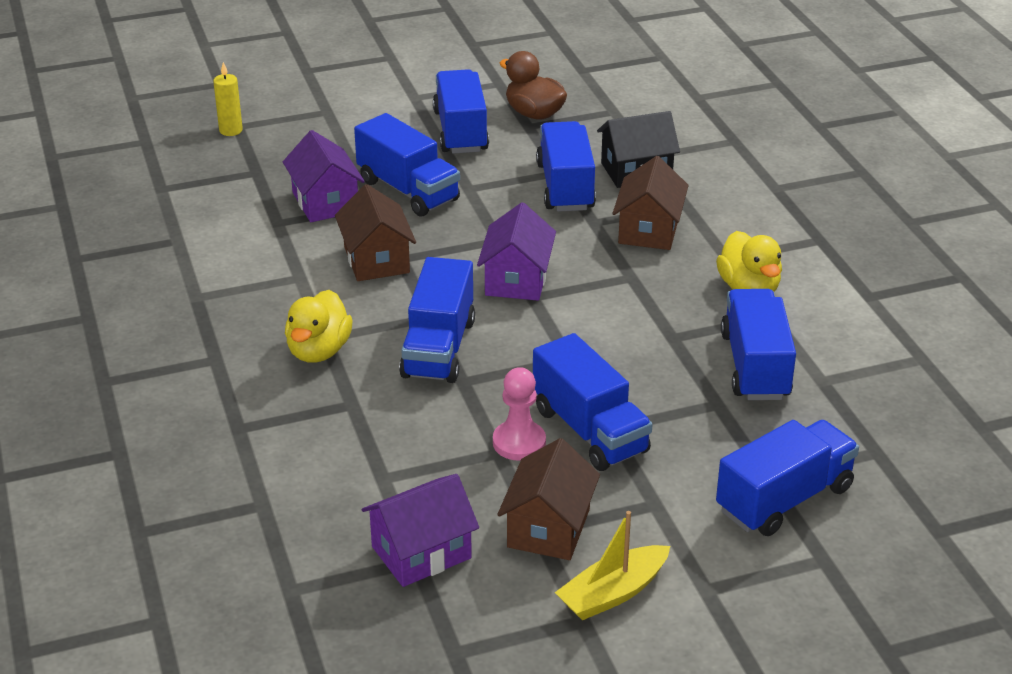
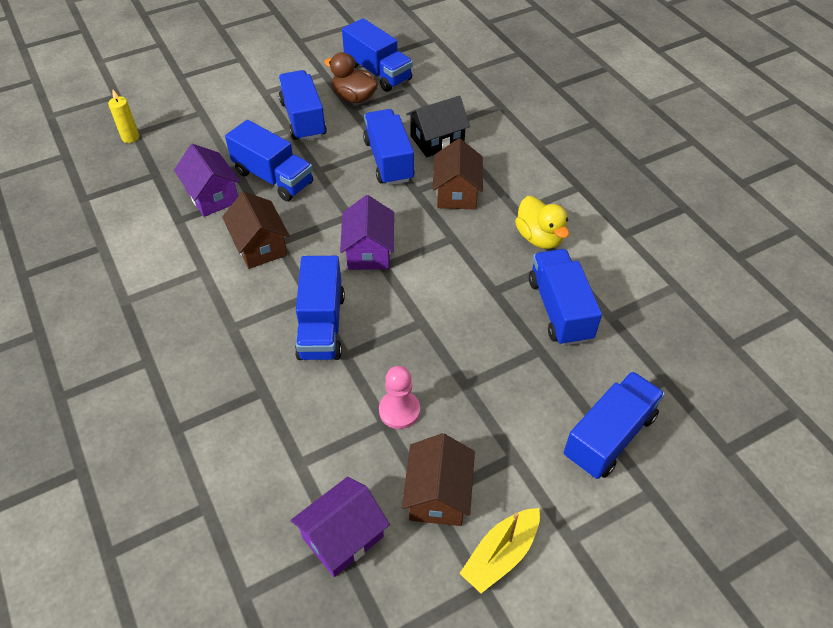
camera: 10 degrees left, 15 degrees up
(319, 351) = (229, 341): yellow duck -> none
(590, 430) = (451, 390): blue truck -> blue truck (378, 72)

